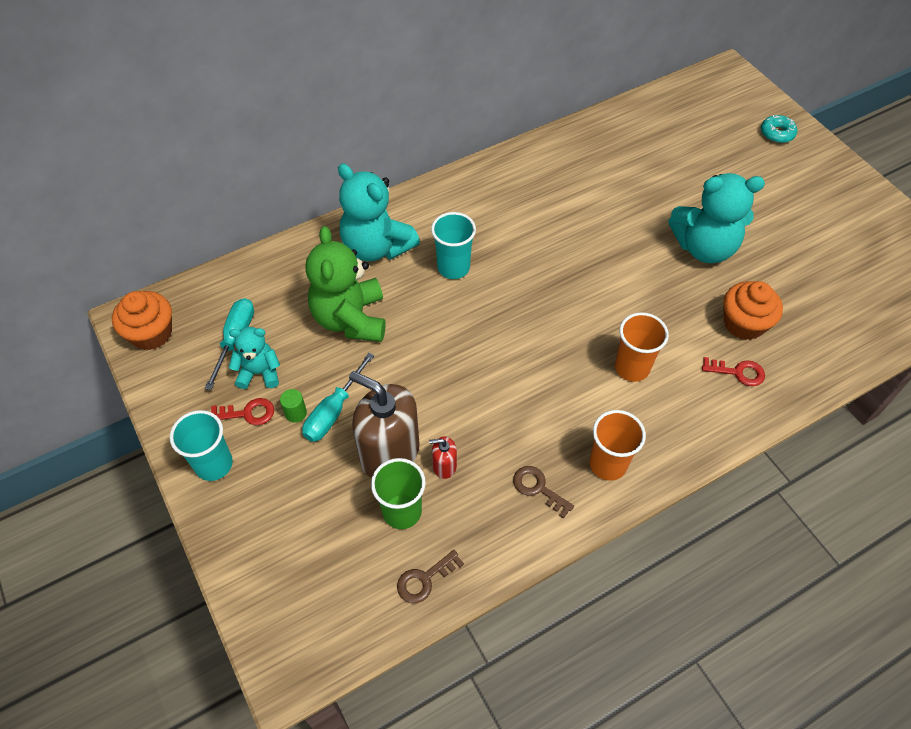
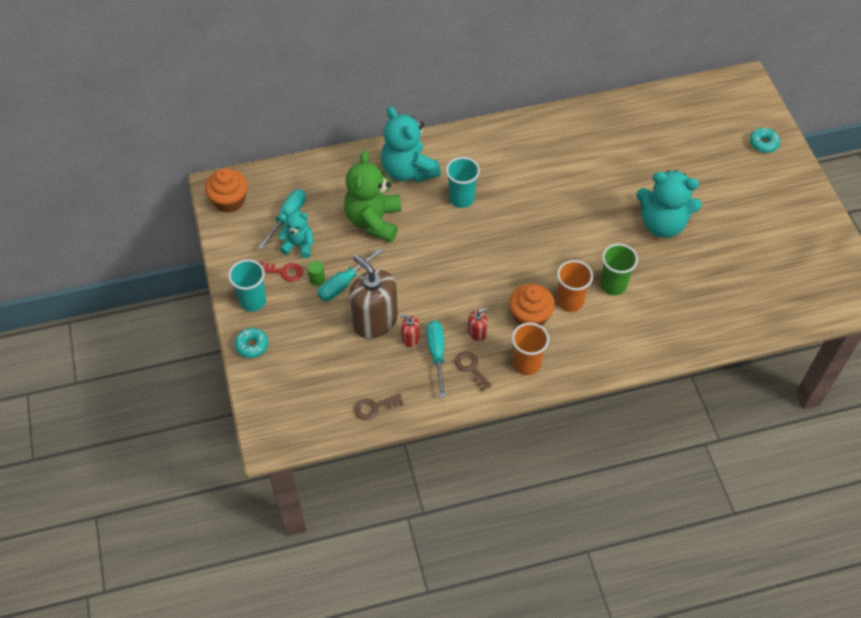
camera: 15 degrees right, 0 degrees up
(227, 530) = (252, 345): none -> turquoise donut
(402, 511) = (372, 361): green cup -> green cup (613, 285)
(486, 480) = (436, 354): none -> turquoise screwdriver
(529, 437) = (477, 333): none -> red soap dispenser
(738, 372) = (649, 323): red key -> none
(743, 324) = (668, 288): orange cupcake -> orange cupcake (530, 316)

